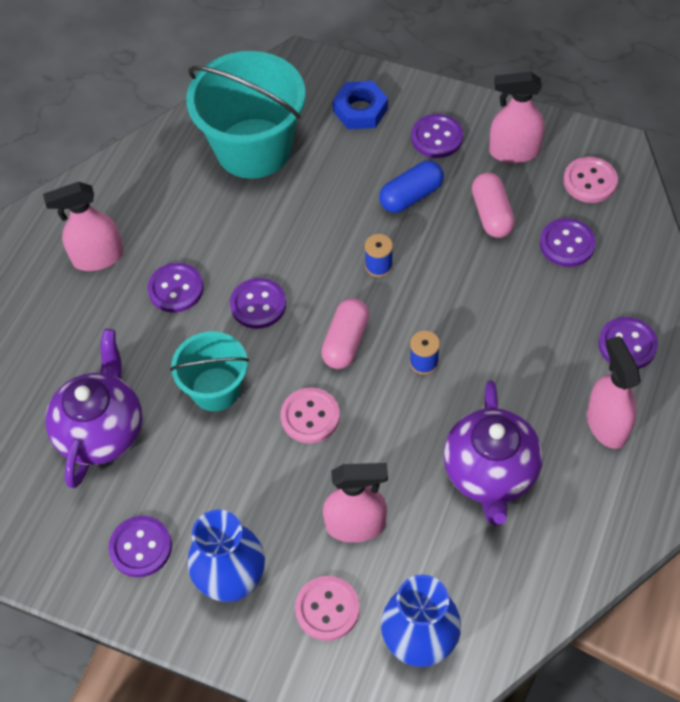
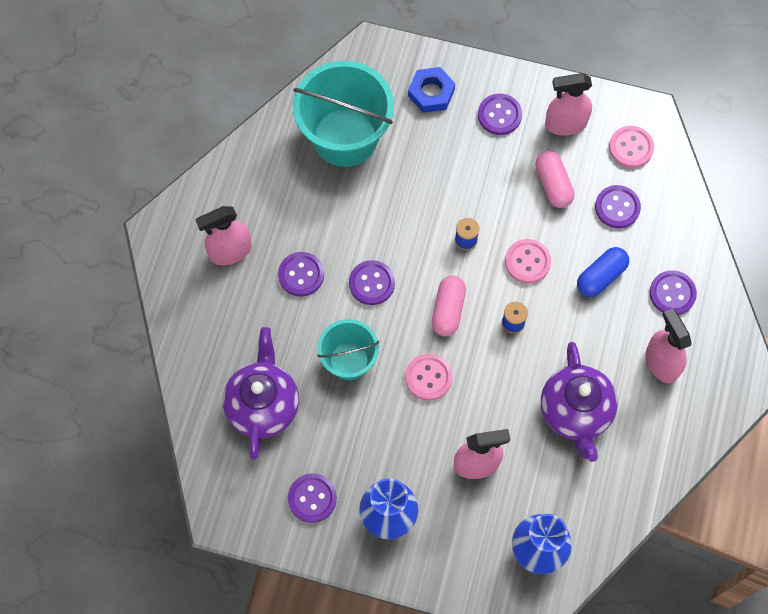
camera: 10 degrees left, 10 degrees up
(327, 609) = (464, 533): pink button -> pink button (527, 262)
(411, 196) = (484, 173): blue capsule -> blue capsule (601, 277)

